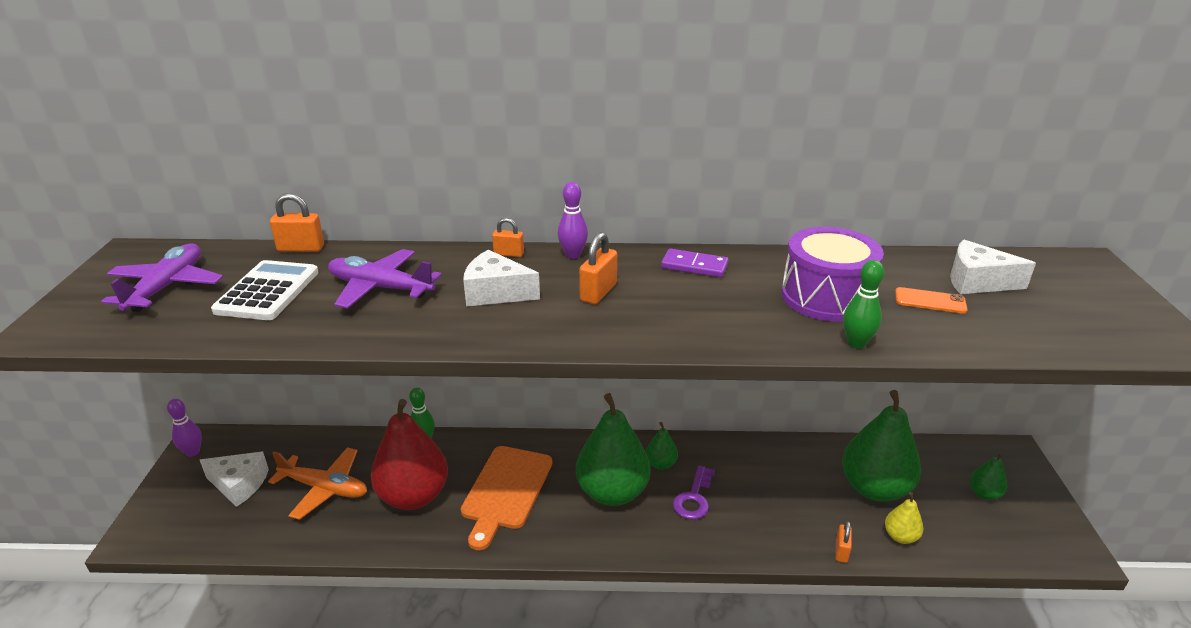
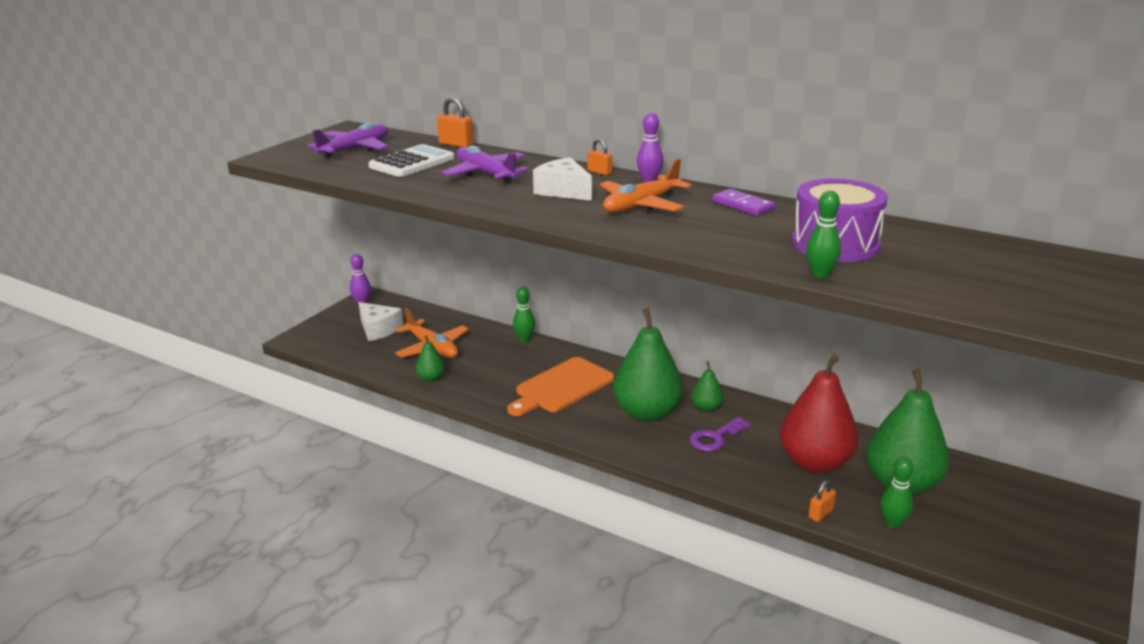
camera: 30 degrees right, 5 degrees down
(413, 496) = (490, 370): red pear -> red pear (815, 463)
(598, 292) = (641, 205): orange padlock -> orange plane
(900, 536) = (892, 523): yellow pear -> green bowling pin
(930, 301) = (935, 266): orange phone -> none
(977, 281) = (1009, 264): white cheese -> none
(984, 493) = (1023, 524): green pear -> green pear (431, 378)

